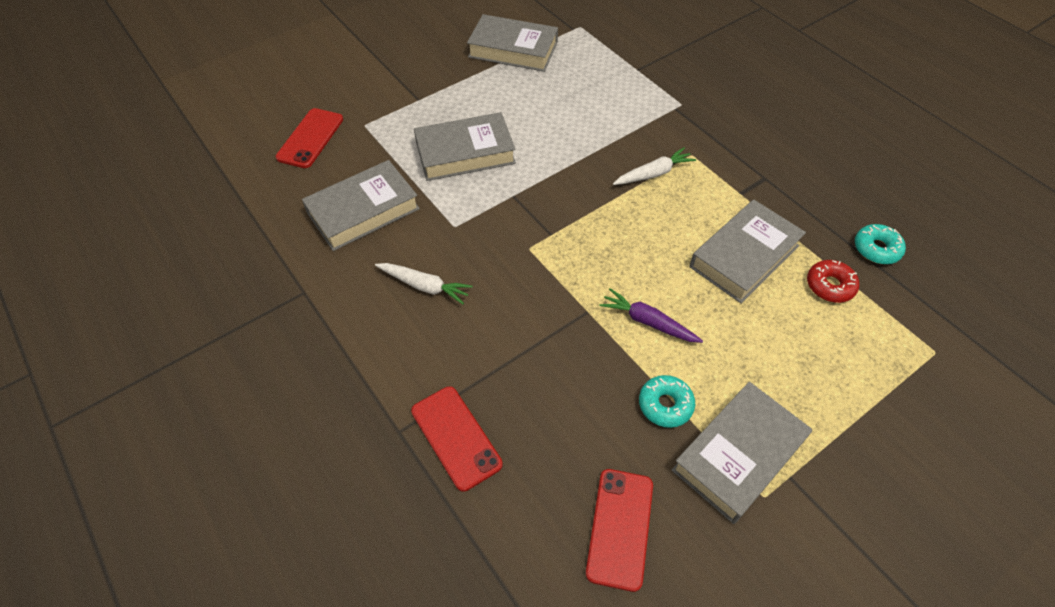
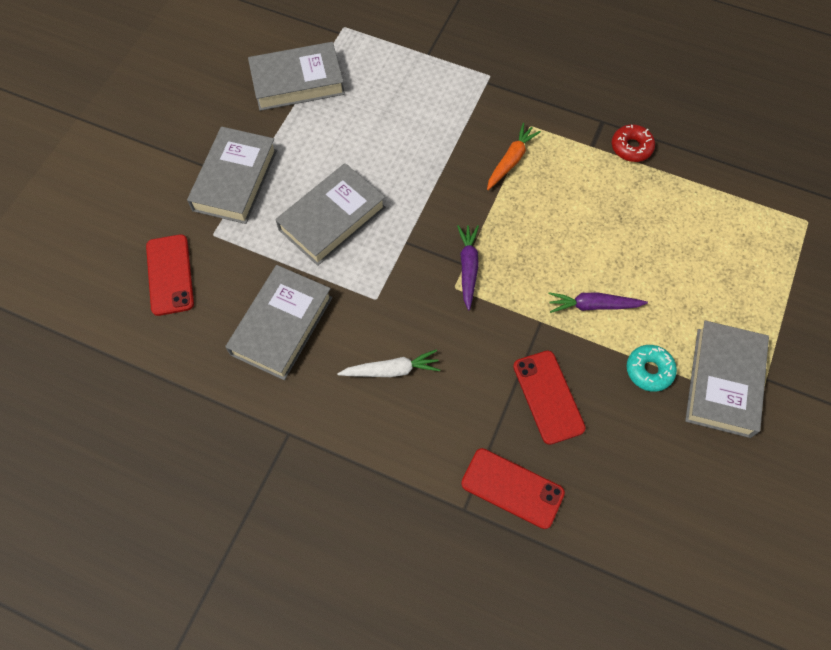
camera: 30 degrees left, 10 degrees up
(552, 238) = (468, 268): none -> purple carrot
(620, 528) = (677, 487): red phone -> red phone (548, 397)
(653, 174) = (511, 160): white carrot -> orange carrot
(744, 256) = (629, 206): grey book -> grey book (235, 180)
(830, 286) = (706, 201): red donut -> red donut (631, 147)
(876, 249) = (722, 149): turquoise donut -> none

